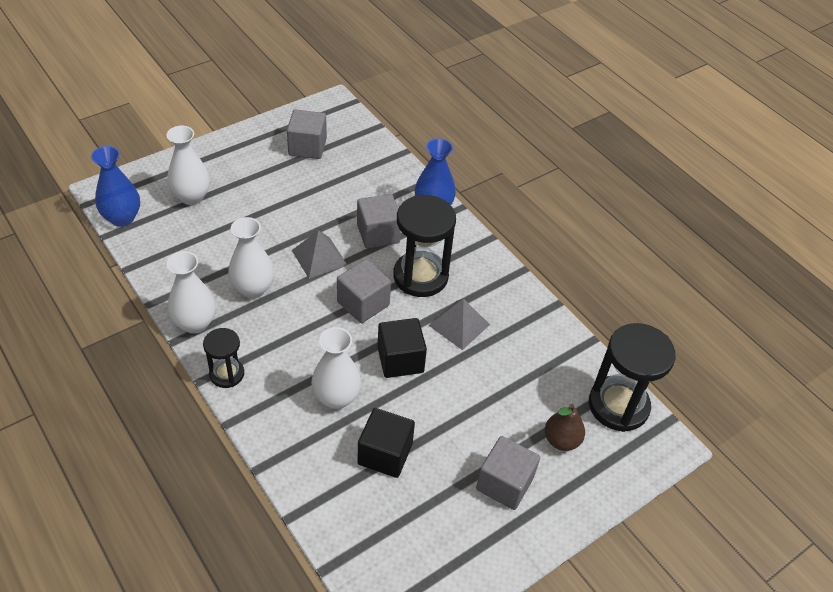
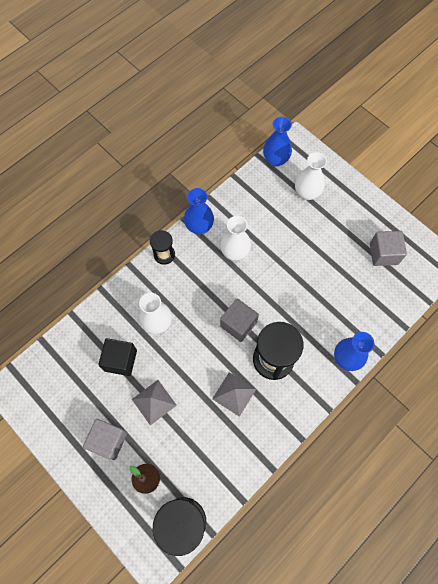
camera: 85 degrees right, 20 degrees up
(195, 323) = (199, 226): white vase -> blue vase
(319, 257) = (273, 286): grey pyramid -> grey pyramid (154, 402)
(378, 234) = (307, 322): grey cube -> none
(400, 360) = (195, 357): black cube -> none

